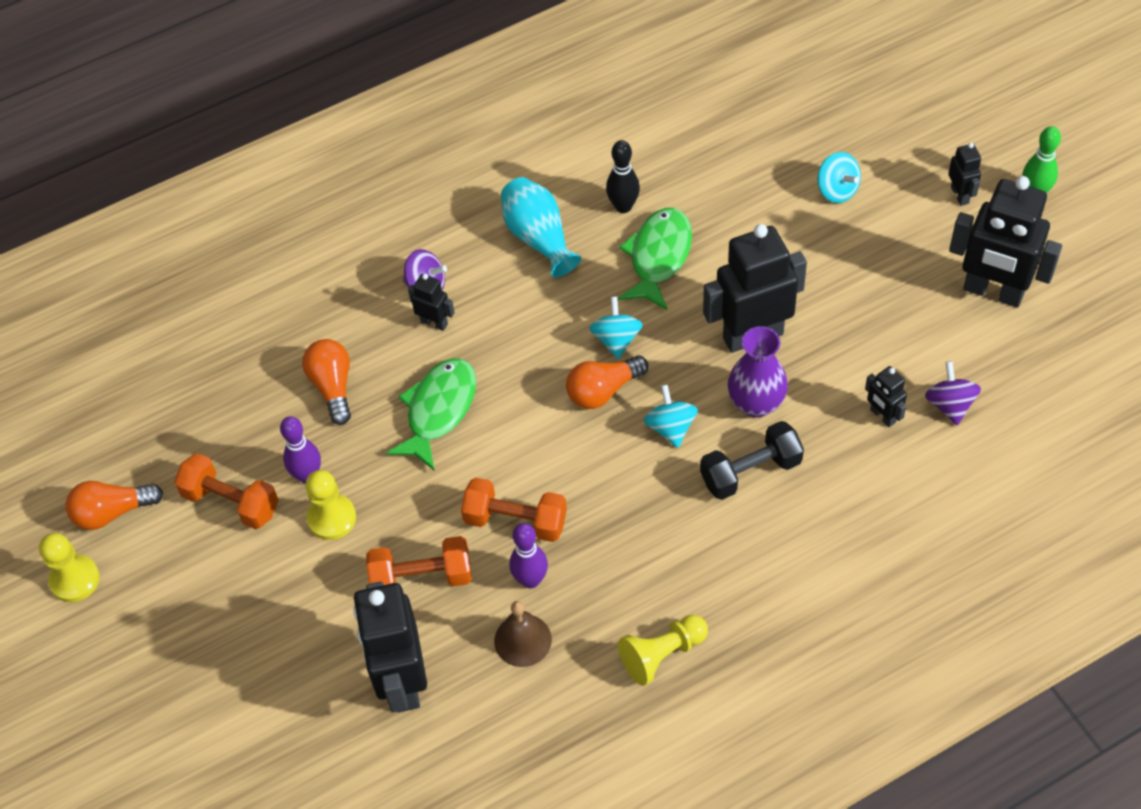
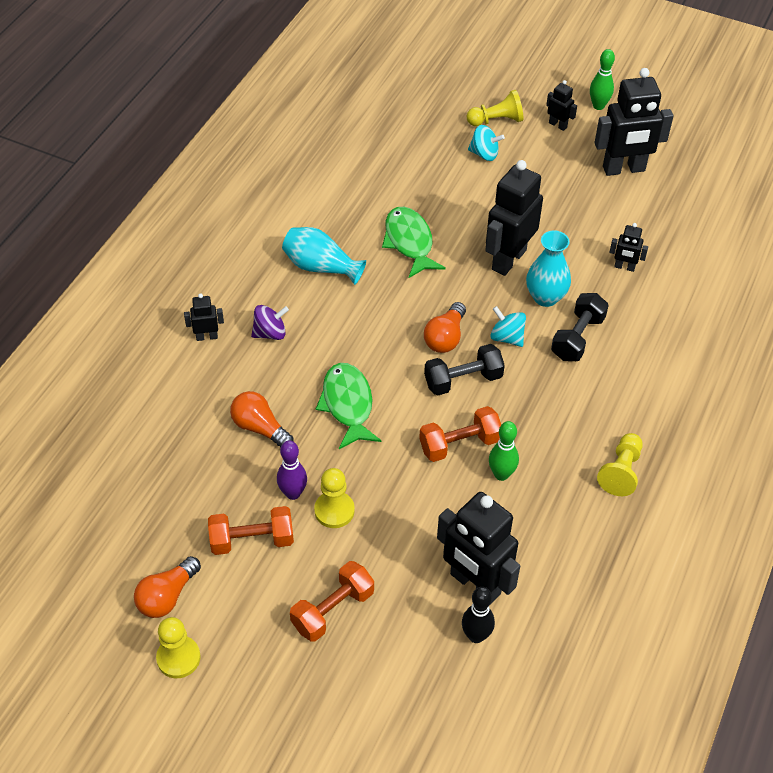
camera: 40 degrees left, 5 degrees down
(422, 577) = (429, 513): orange dumbbell -> orange dumbbell (333, 610)
(434, 322) = (296, 352): black robot -> black robot (207, 337)
(522, 640) = (529, 513): brown bell -> none
(530, 580) = (501, 474): purple bowling pin -> green bowling pin
(580, 450) = (463, 380): none -> black dumbbell
(616, 339) = (426, 303): turquoise spinning top -> none
(623, 206) = (360, 223): black bowling pin -> black bowling pin (476, 636)
(756, 403) = (545, 297): purple vase -> turquoise vase
(888, 154) = (496, 120): none -> yellow pawn
(950, 405) = (655, 242): purple spinning top -> none

